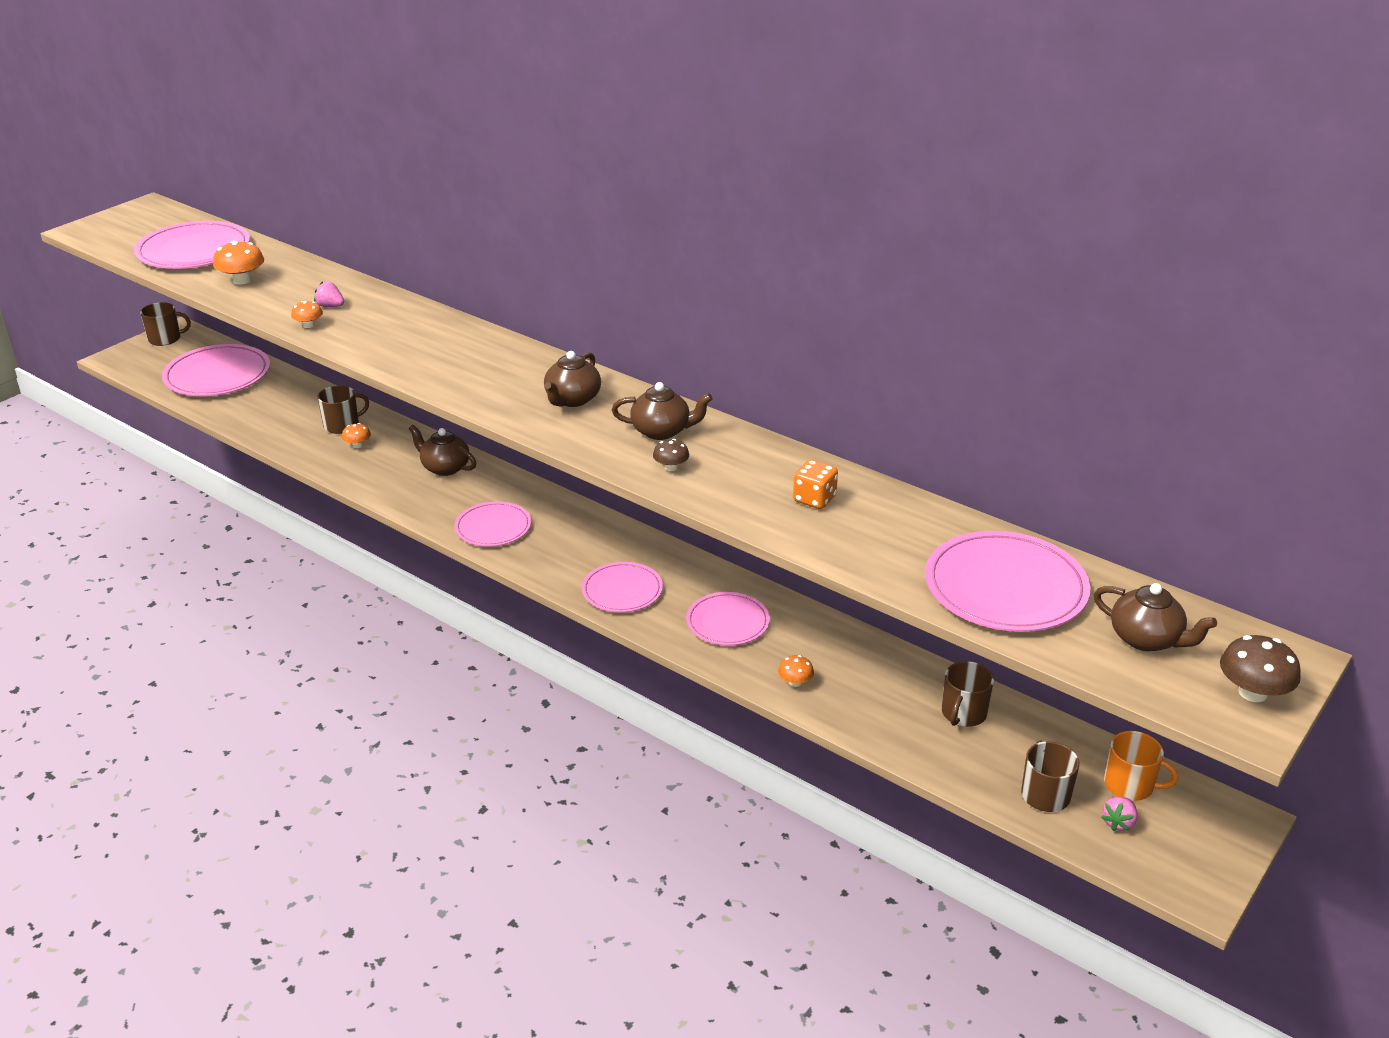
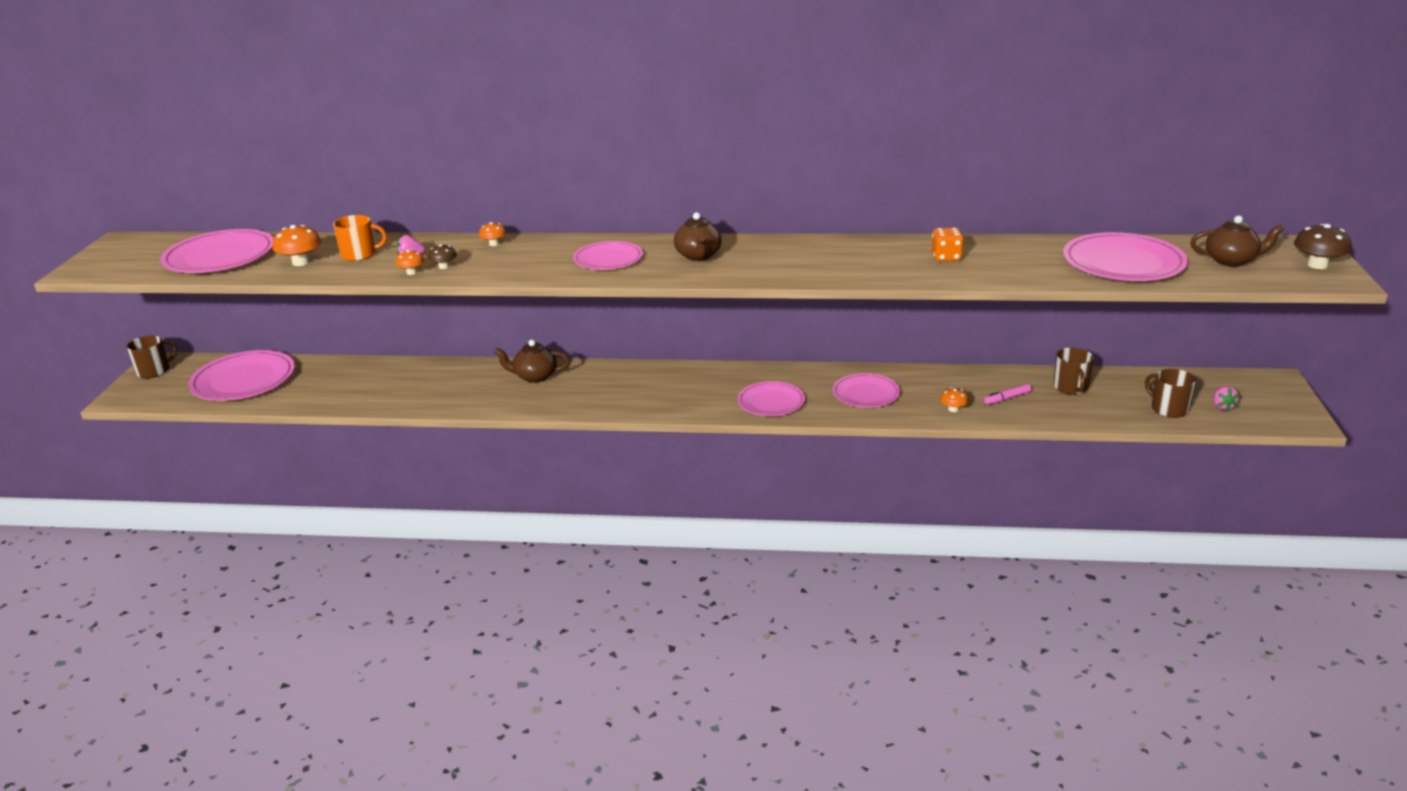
camera: 30 degrees left, 5 degrees down
(342, 425) = (409, 377): brown mug -> none
(357, 445) = (441, 385): orange mushroom -> orange mushroom (494, 244)
(493, 527) = (624, 399): pink plate -> pink plate (608, 259)
(662, 431) = (790, 254): brown teapot -> none
(671, 467) = (829, 269): brown mushroom -> brown mushroom (444, 266)
(871, 695) = (1007, 398): none -> pink marker
(1130, 785) = (1203, 387): orange mug -> orange mug (360, 254)

